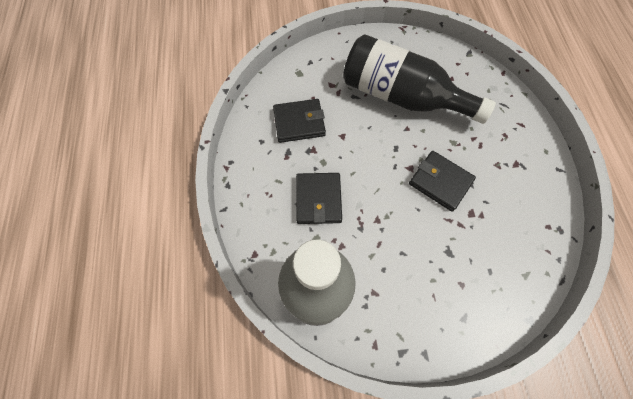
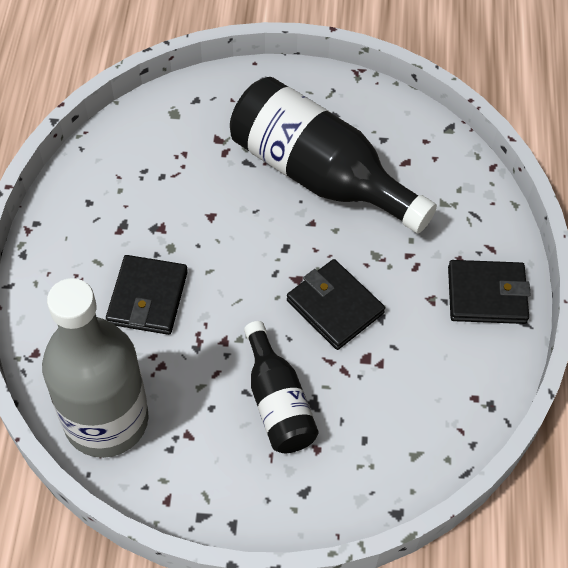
camera: 10 degrees right, 10 degrees down
(299, 122) = (152, 186): black wallet -> black wallet (487, 295)
(425, 256) = (277, 402): none -> black bottle

